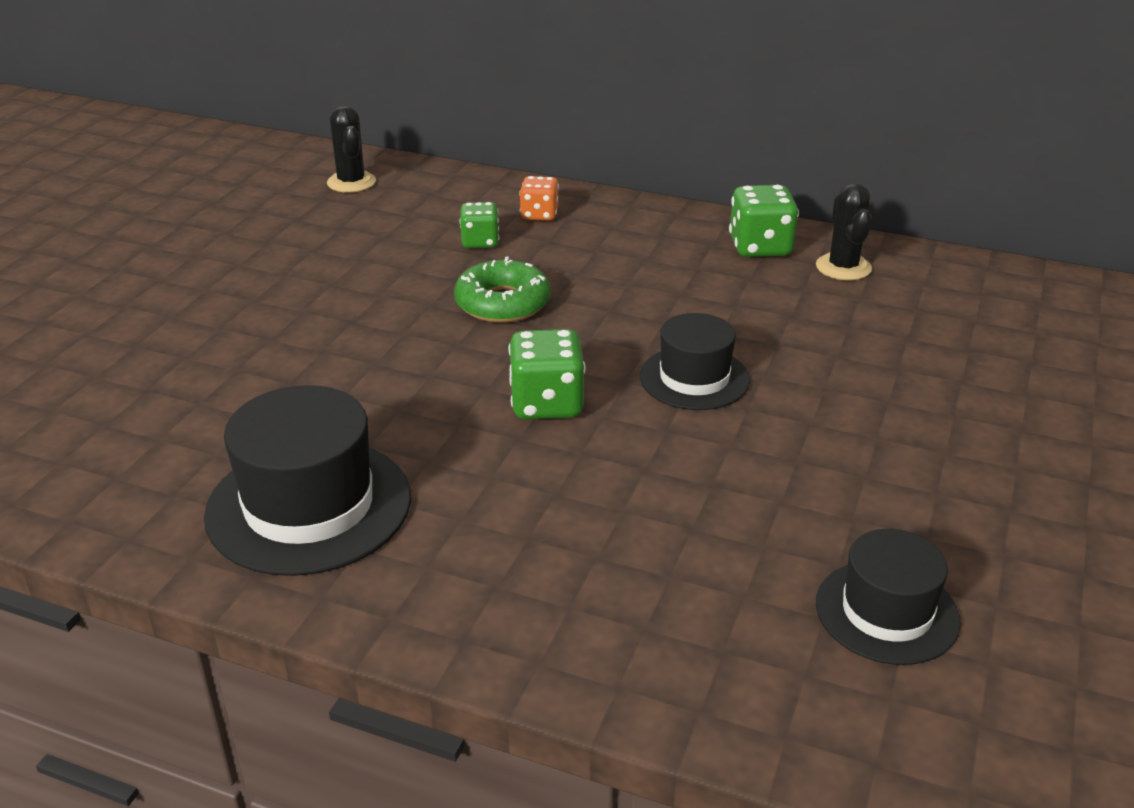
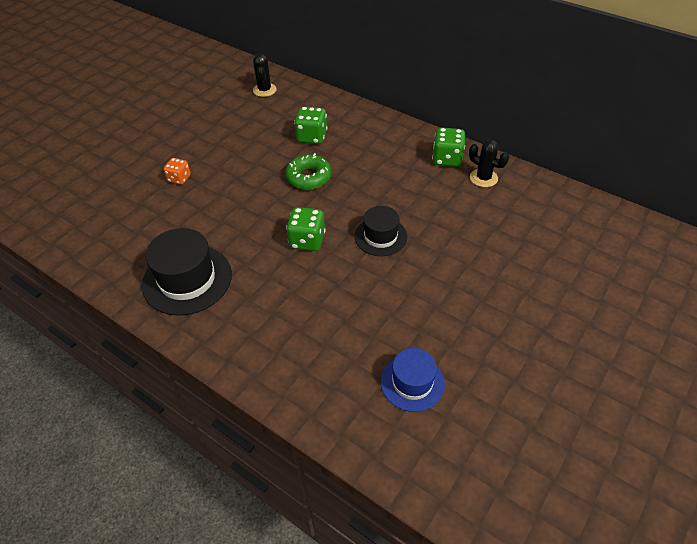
camera: 15 degrees right, 15 degrees up
(480, 242) = (312, 137): green dice -> green dice, size x1.54
(539, 215) = (346, 123): orange dice -> orange dice (179, 178)
(843, 267) = (483, 178): black cactus -> black cactus turned 60 degrees counterclockwise
(887, 612) = (412, 382): black hat -> blue hat

